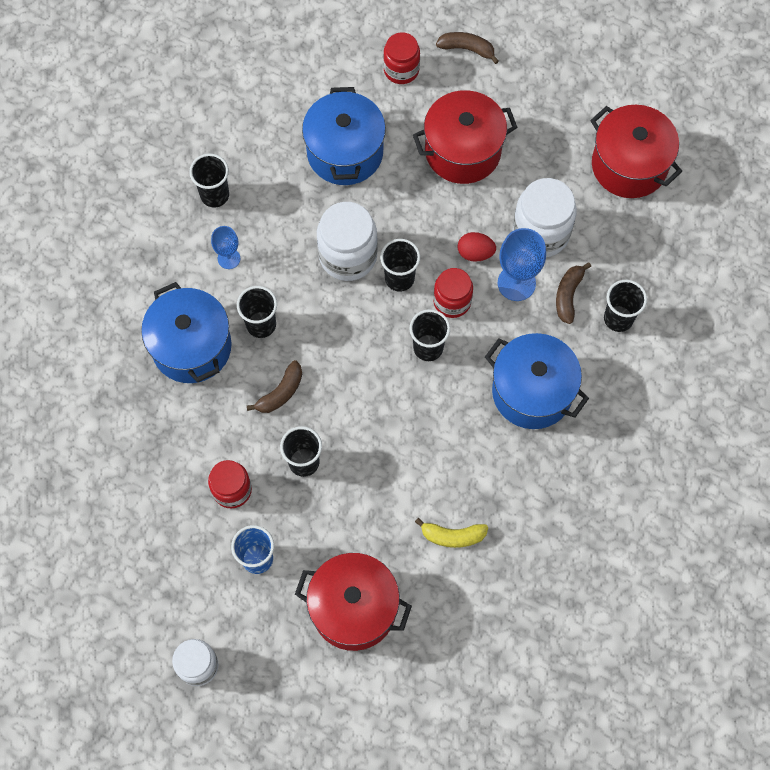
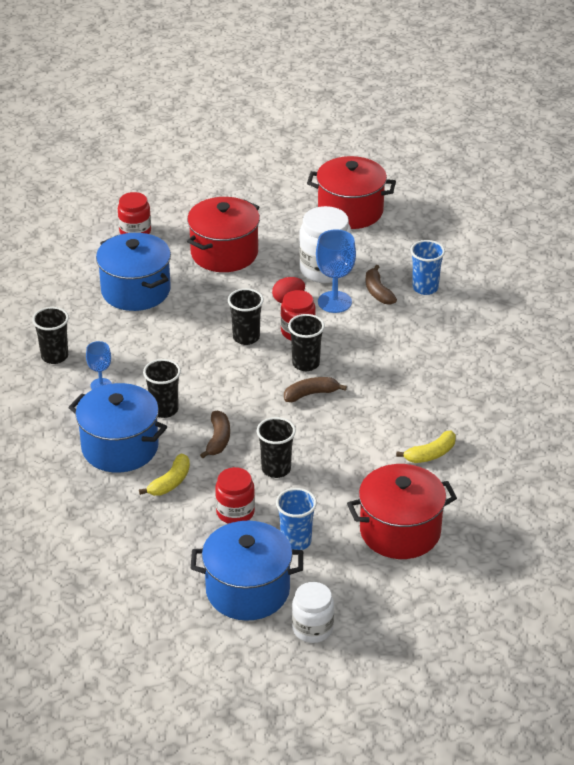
camera: 35 degrees left, 30 degrees down
(203, 417) = (170, 482): none -> yellow banana
(348, 256) = (194, 343): white jar -> none
(467, 49) = (174, 202): brown banana -> brown banana (311, 394)
(532, 392) = (405, 351): blue pot -> blue pot (247, 590)
(618, 318) = (425, 288): black cup -> blue cup

